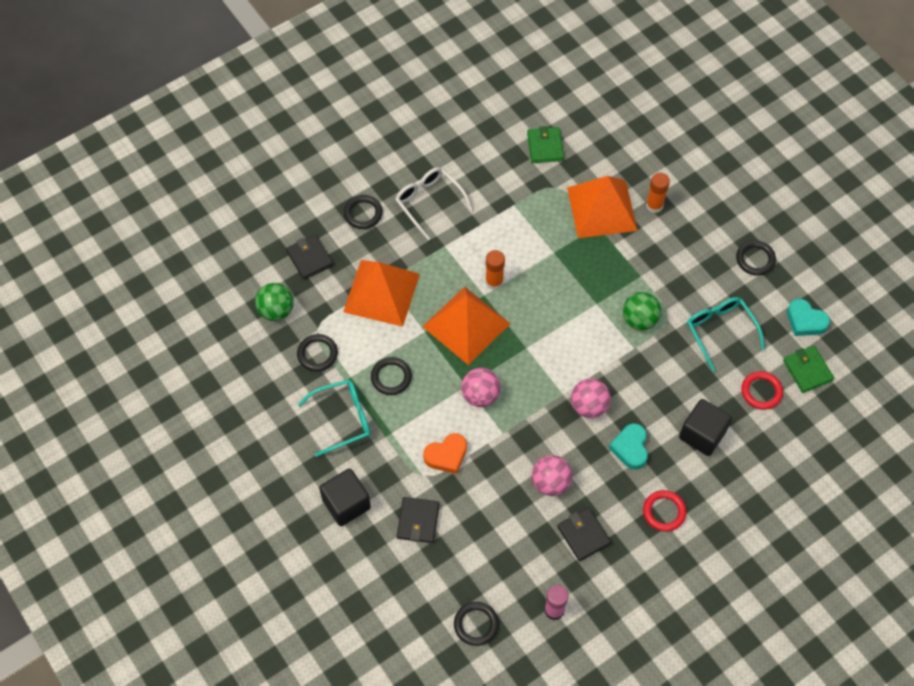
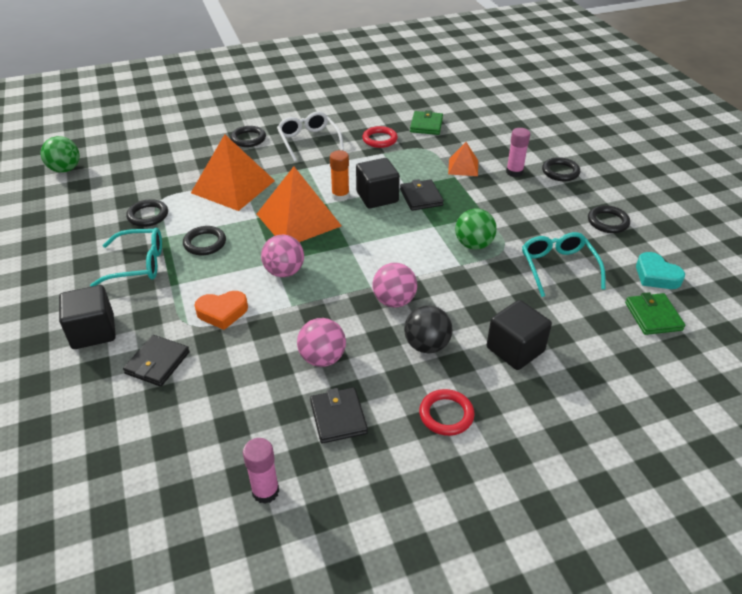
camera: 15 degrees right, 20 degrees down
(276, 310) = (133, 182): green ball -> green ball (65, 169)
(309, 258) = (185, 157): black wallet -> black wallet (421, 197)
(476, 624) = (160, 484): black ring -> black ring (560, 172)
(530, 275) = (377, 197): none -> black cube
(602, 209) = (463, 167): orange pyramid -> orange pyramid, size x0.51
(630, 448) = (426, 345): turquoise heart -> black ball
(654, 205) = (514, 172): orange glue stick -> pink glue stick
(761, 392) = (594, 325): red ring -> red ring (380, 139)

